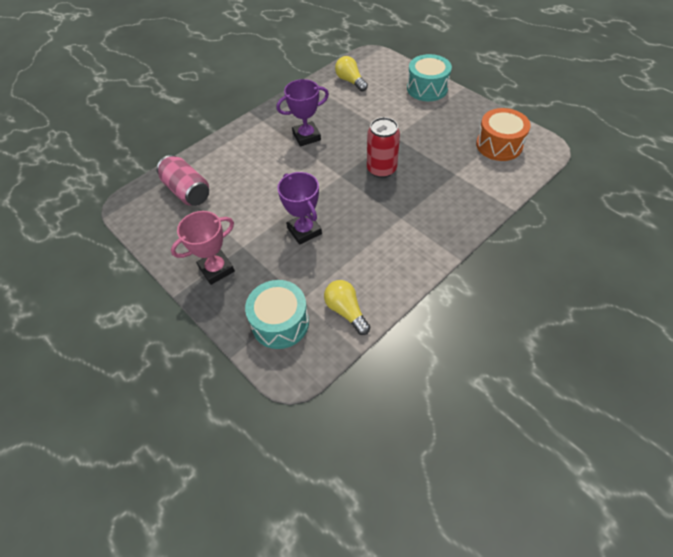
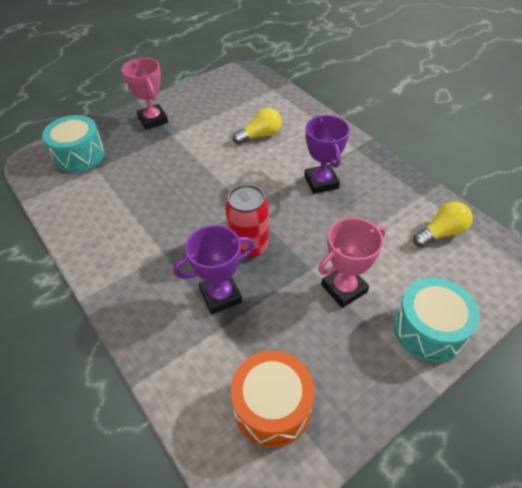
camera: 95 degrees right, 5 degrees down
(187, 191) = (252, 101): pink can -> none
(304, 231) = (175, 174): purple trophy -> purple trophy (220, 295)
(346, 311) = (67, 196): yellow light bulb -> yellow light bulb (260, 135)
(407, 121) = (344, 288): none -> pink trophy

